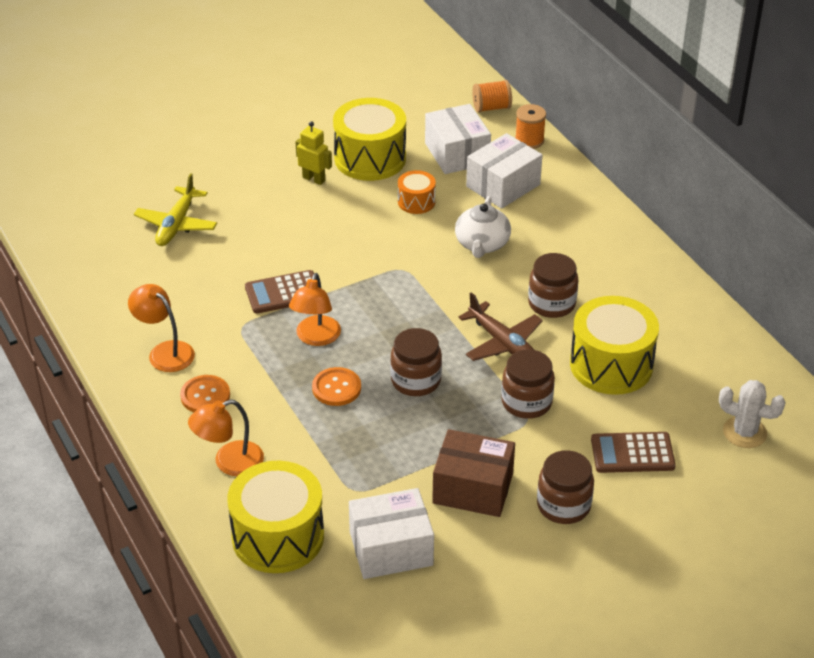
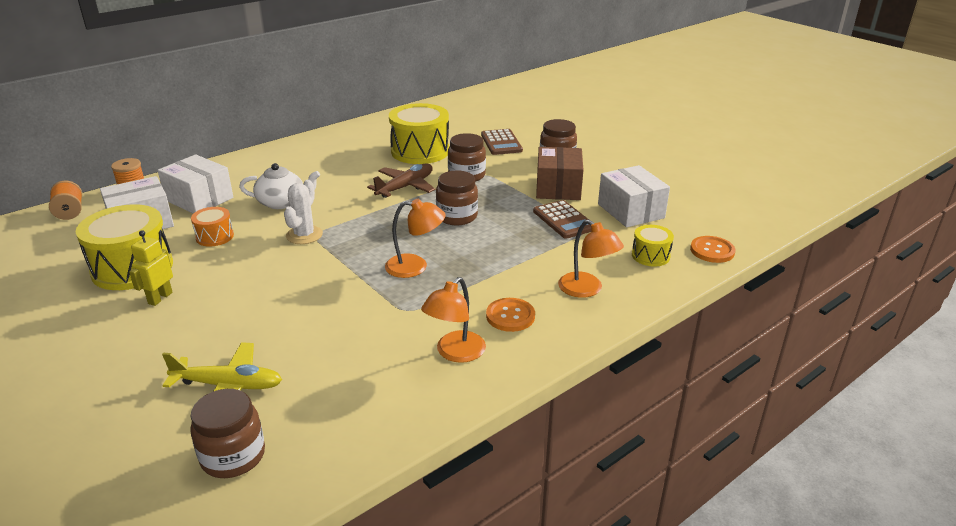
camera: 100 degrees left, 10 degrees down
(278, 536) = (650, 256): yellow drum -> yellow drum, size x0.51
(283, 293) = (352, 292): brown calculator -> brown calculator (564, 220)
(336, 388) = (476, 249): orange button -> orange button (712, 251)
(551, 304) = (357, 172): brown jar -> brown jar (233, 456)
(744, 432) = (470, 116): white cactus -> white cactus (304, 235)

